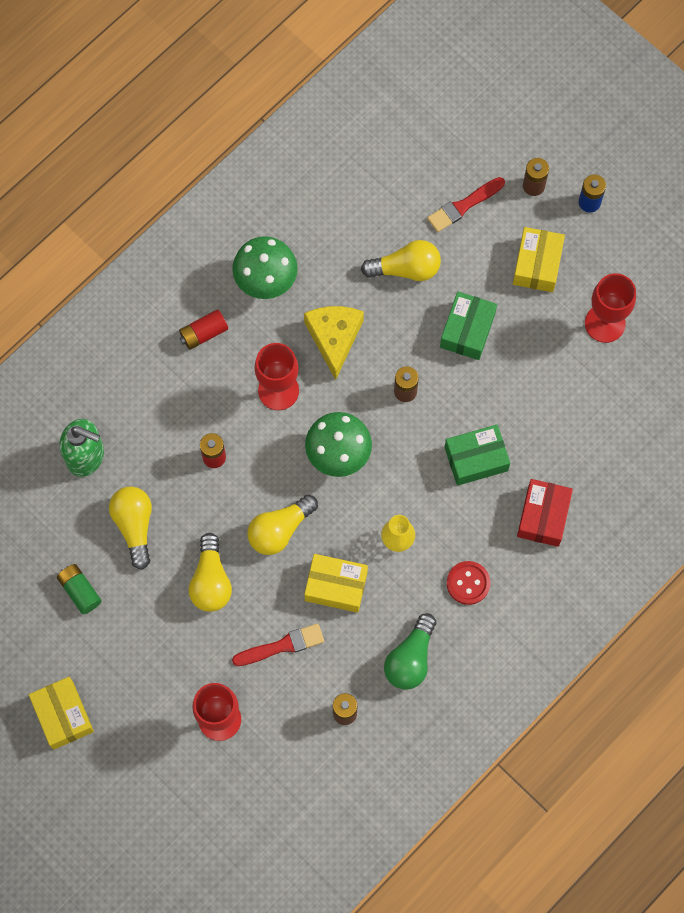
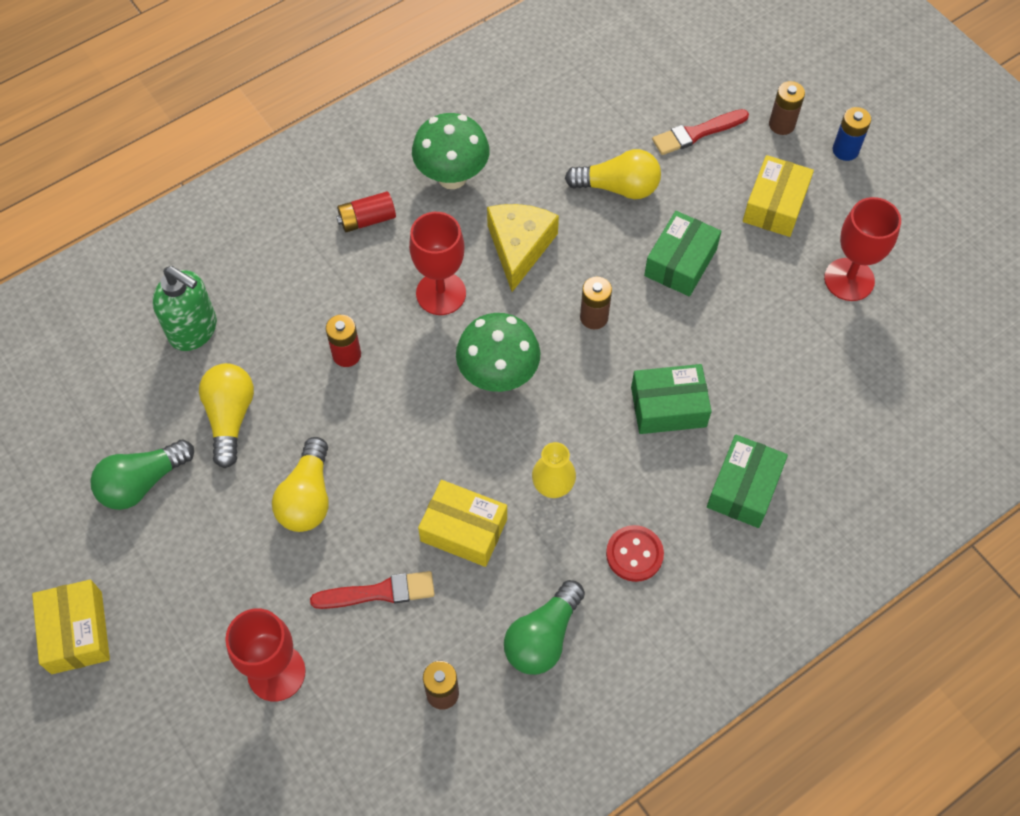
camera: 10 degrees right, 10 degrees down
(80, 591) = (142, 483): green battery -> green light bulb
(280, 530) = (407, 451): yellow light bulb -> none
(543, 516) = (744, 488): red box -> green box

